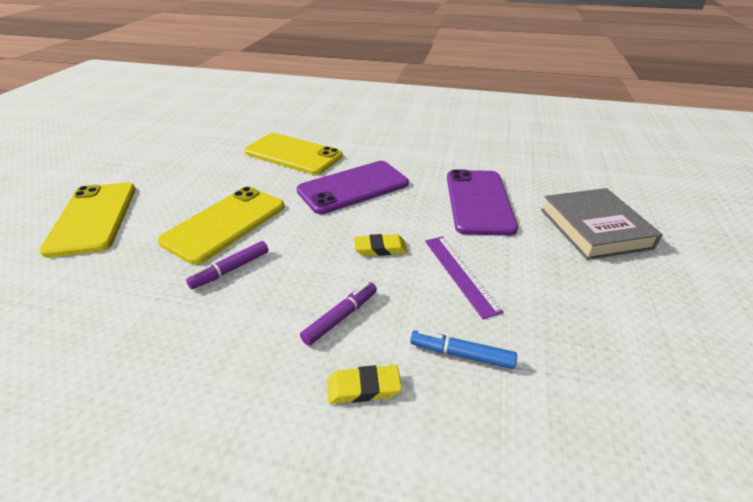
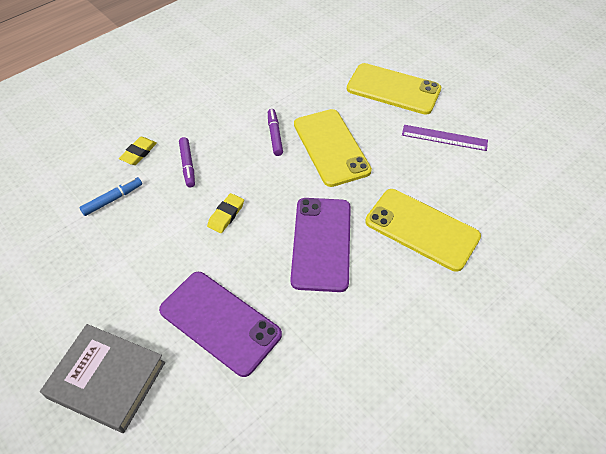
camera: 125 degrees right, 15 degrees up
(293, 154) = (422, 229): yellow phone -> yellow phone turned 60 degrees clockwise
(460, 274) = (160, 242): purple ruler -> purple ruler (444, 137)

